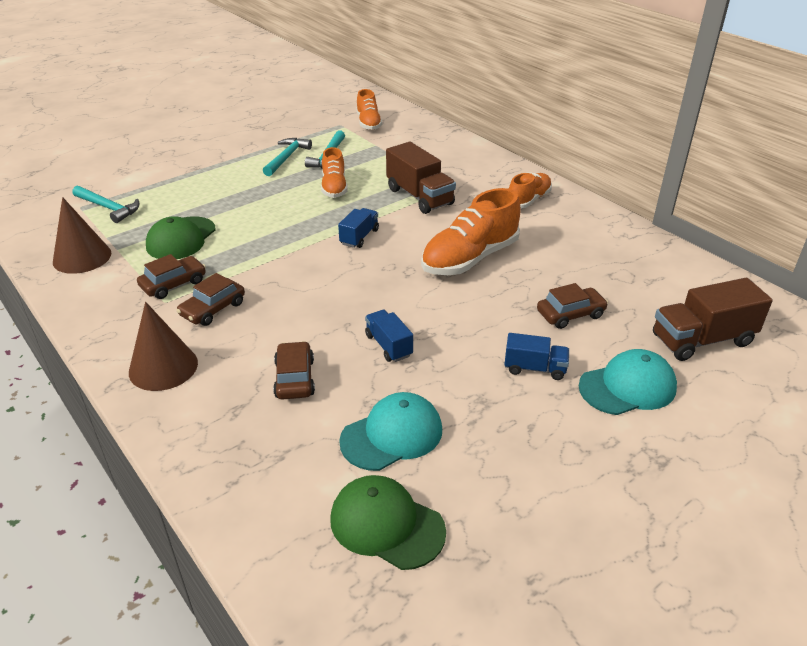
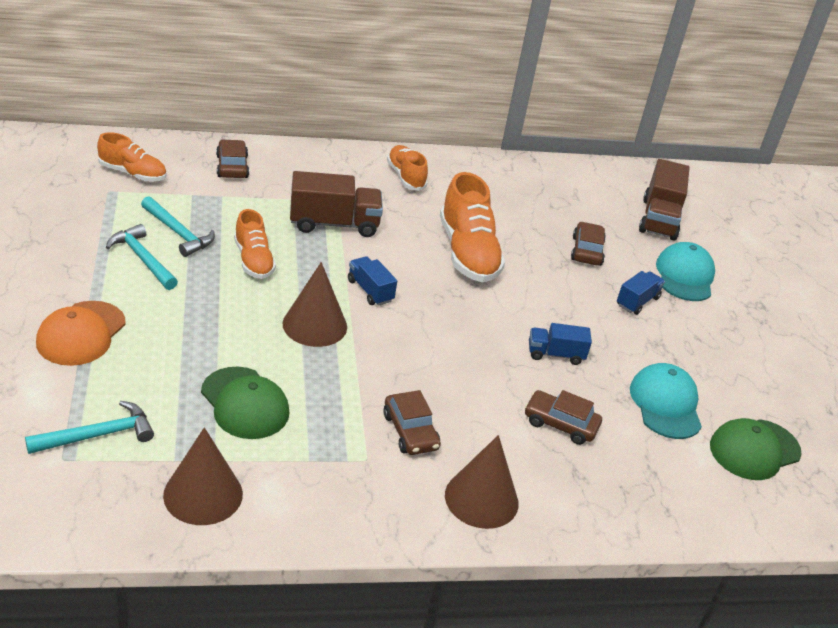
camera: 65 degrees left, 0 degrees up
(173, 284) = (337, 442): brown car -> brown car (232, 167)
(194, 170) = (81, 333): none -> orange cap
(291, 232) = (315, 325): none -> brown cone
(334, 187) = (253, 260): orange shoe -> orange shoe turned 45 degrees clockwise

